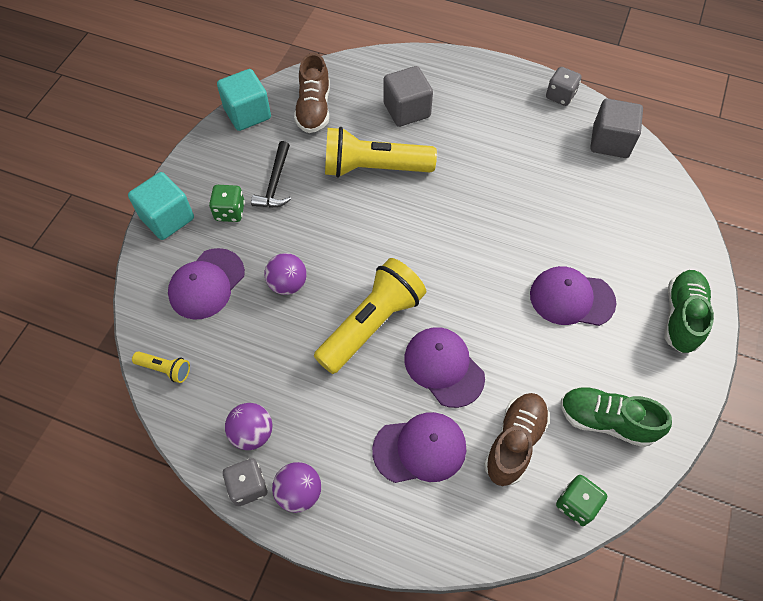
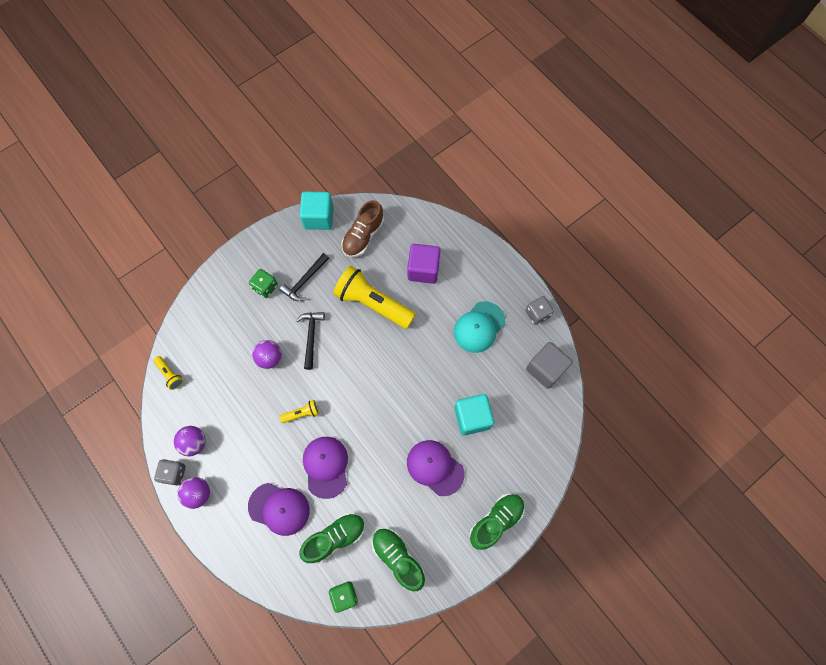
camera: 30 degrees right, 10 degrees up
(167, 218) = (226, 271): turquoise cube -> turquoise cube (472, 417)
(206, 284) = (223, 331): purple cap -> none
(324, 236) = (311, 337): none -> black hammer
(371, 324) = (302, 413): yellow flashlight -> yellow flashlight, size x0.44
(406, 110) = (423, 269): grey cube -> purple cube
(509, 136) = (479, 327): none -> turquoise cap
(514, 442) = (335, 537): brown shoe -> green shoe

